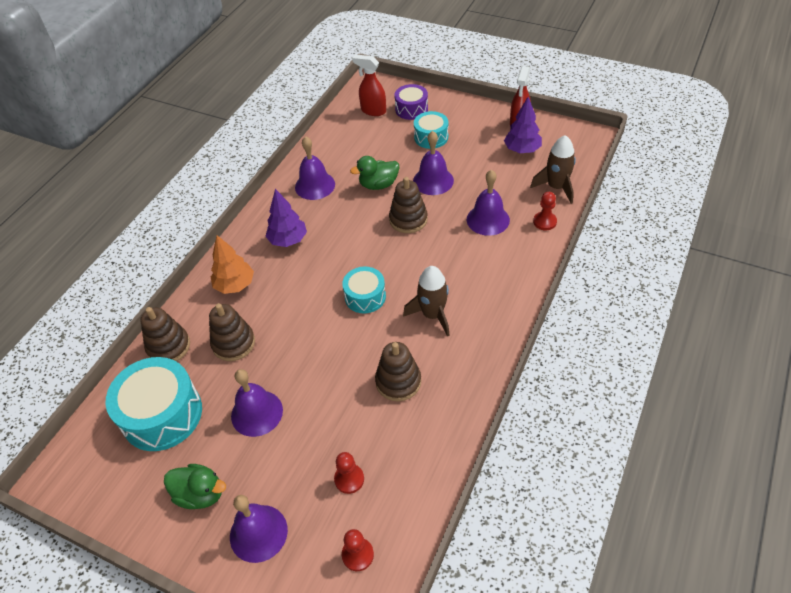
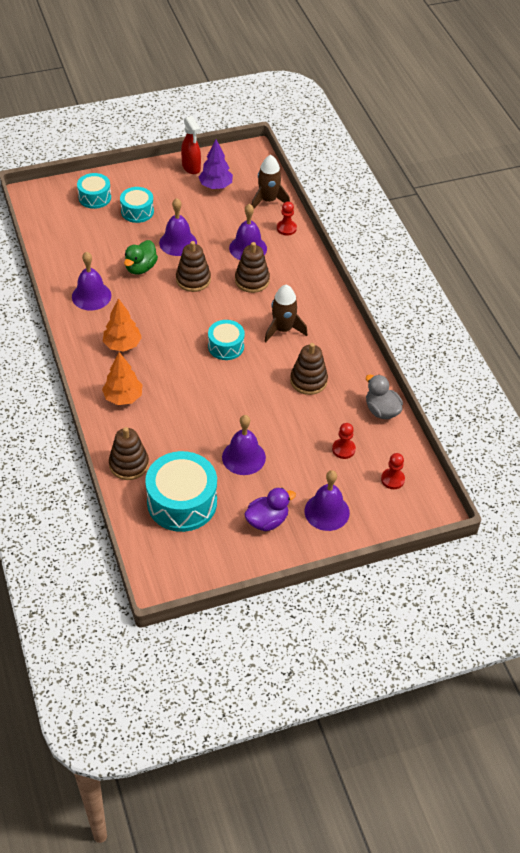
camera: 50 degrees left, 0 degrees up
(200, 494) = (267, 521): green duck -> purple duck
(233, 343) = (173, 431): brown stacking toy -> brown stacking toy (252, 280)
(288, 240) = (122, 345): purple tree -> orange tree
(373, 111) = (64, 214): red spray bottle -> none
(411, 109) = (95, 197): purple drum -> turquoise drum
(432, 467) = (381, 410): none -> grey duck

